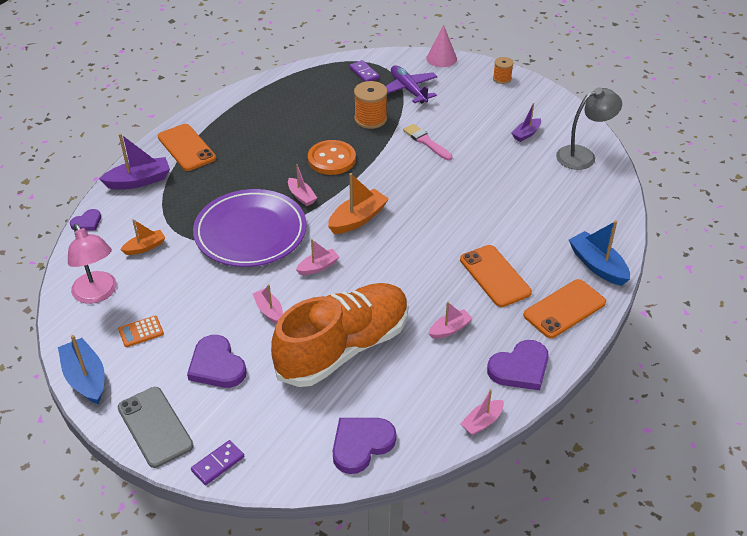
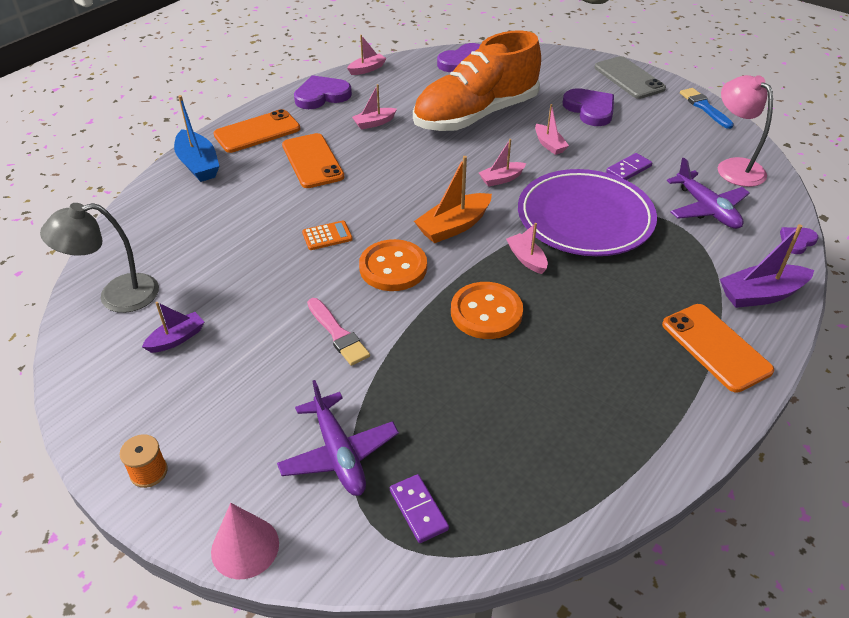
camera: 175 degrees left, 0 degrees up
(85, 378) = (704, 107): blue boat -> blue brush
(141, 332) = (671, 135): orange calculator -> orange calculator (327, 236)
(145, 247) = (706, 209): orange boat -> purple plane
(218, 464) = (572, 59): purple domino -> purple domino (628, 169)
(370, 119) = (419, 386): orange spool -> none
(399, 184) = (393, 267): none -> orange button

